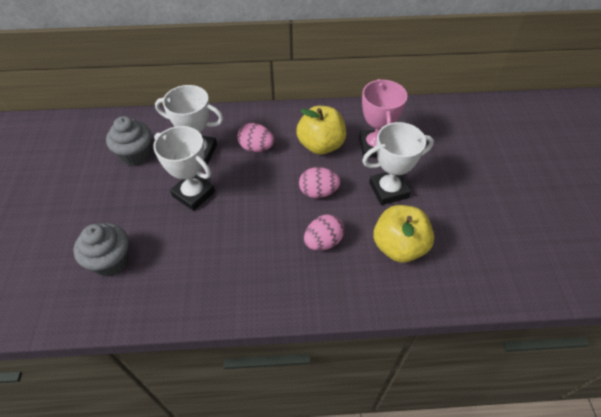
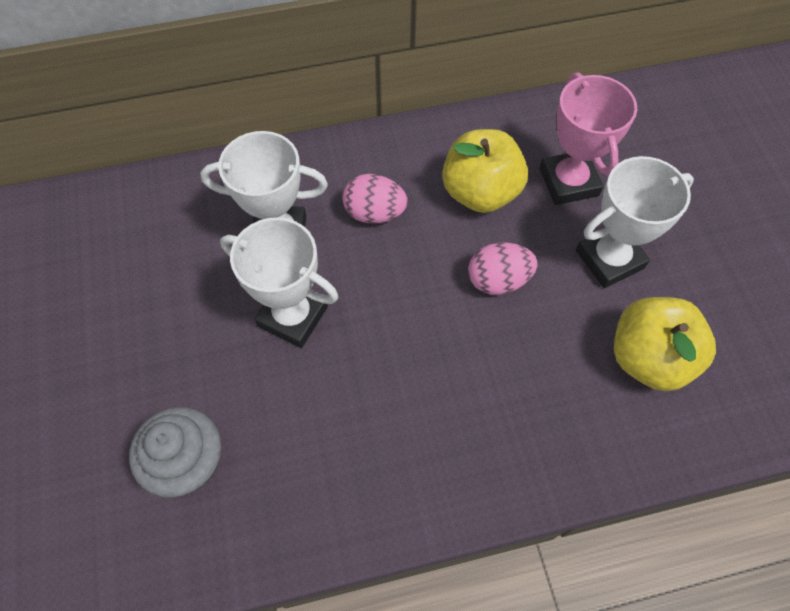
camera: 10 degrees left, 10 degrees up
(136, 155) = (171, 257): grey cupcake -> none
(323, 242) = (528, 369): pink egg -> none

